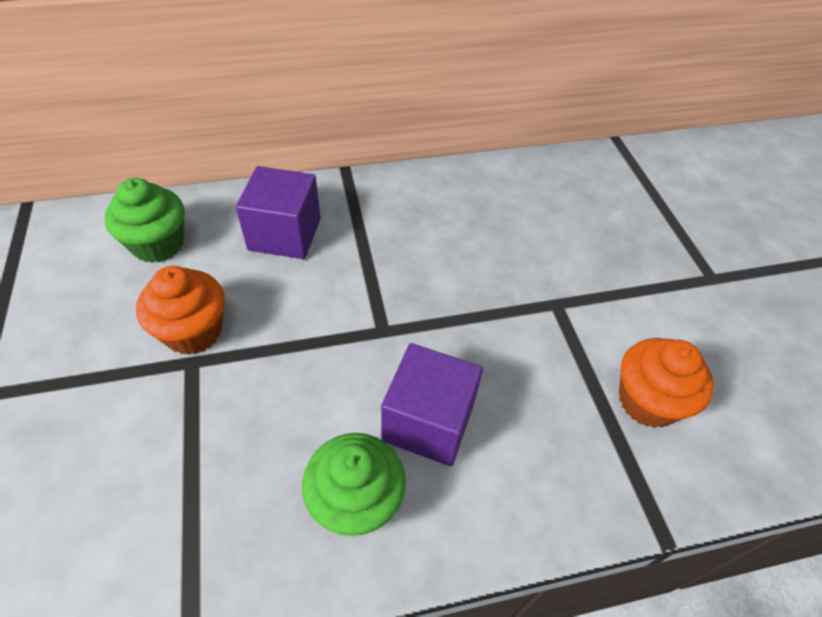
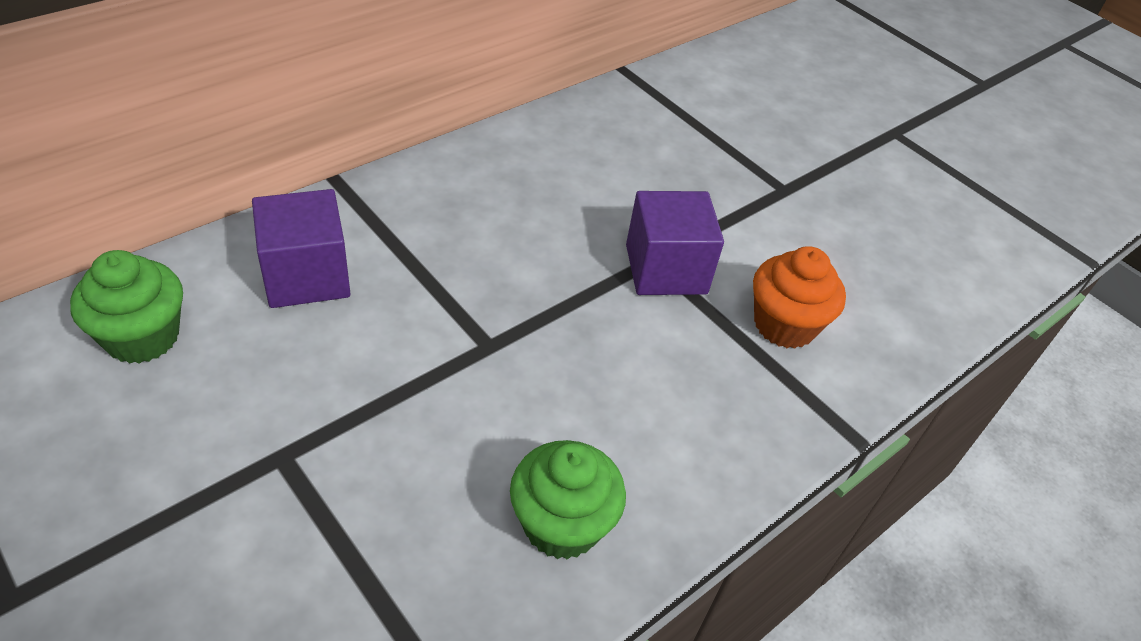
camera: 30 degrees left, 5 degrees down
(193, 331) = (261, 422): orange cupcake -> none
(428, 422) = (590, 420): purple cube -> purple cube (666, 269)

